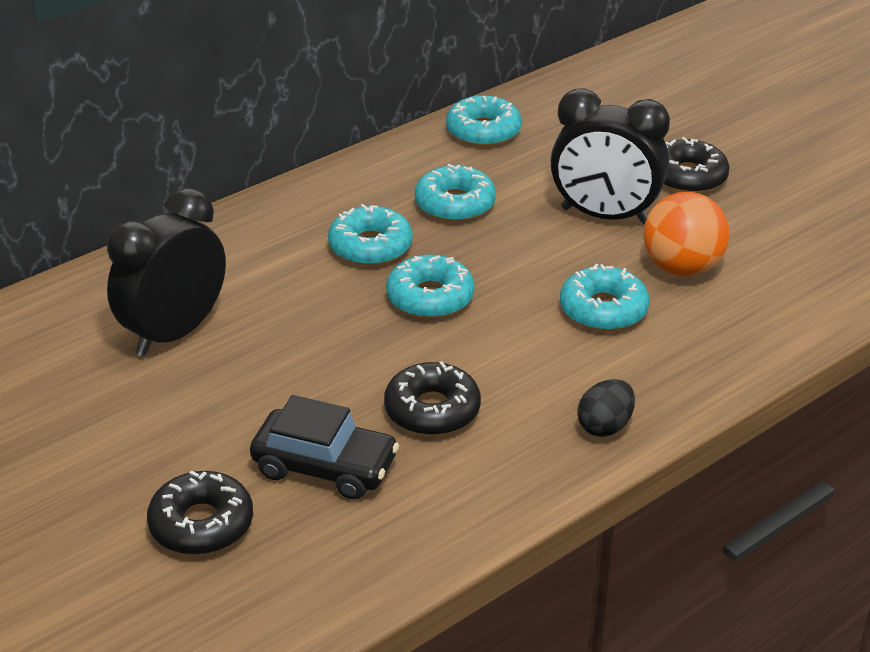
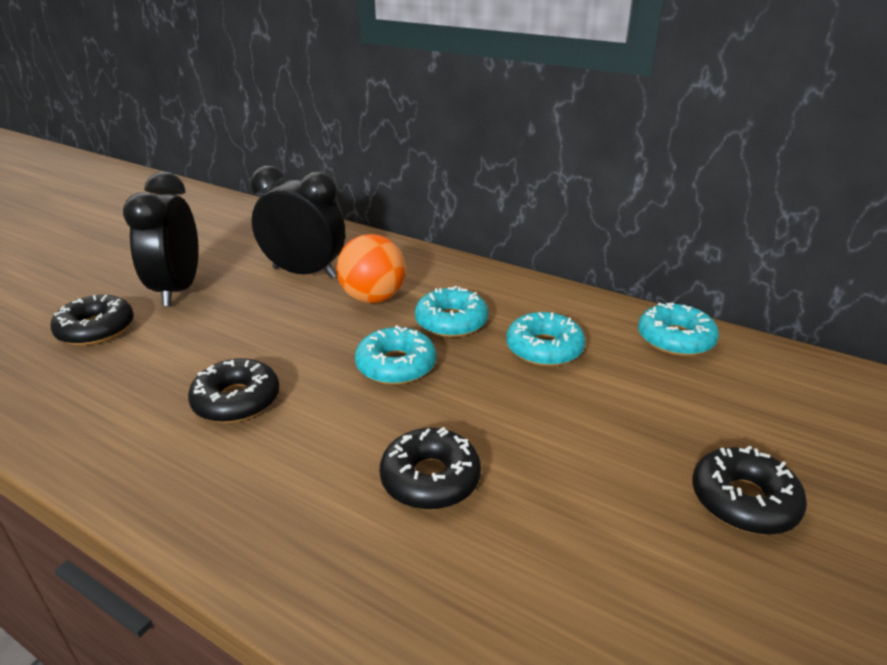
camera: 70 degrees right, 5 degrees down
(325, 466) = (159, 364): black car -> none
(603, 309) = (430, 478): turquoise donut -> black donut
(605, 216) = (602, 446): black clock -> black clock (178, 290)
(605, 426) = (227, 520): black egg -> none
(681, 268) = (546, 531): orange ball -> orange ball (373, 298)

